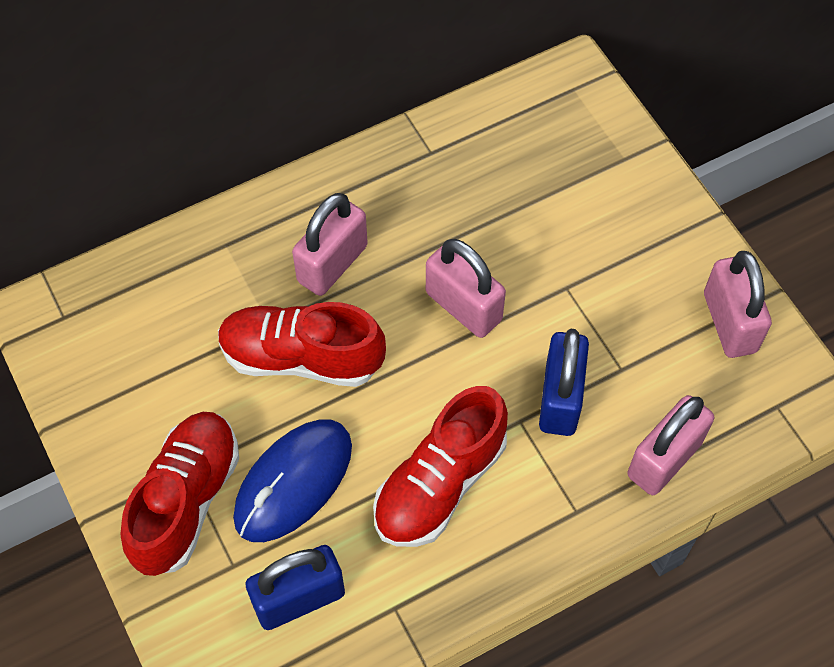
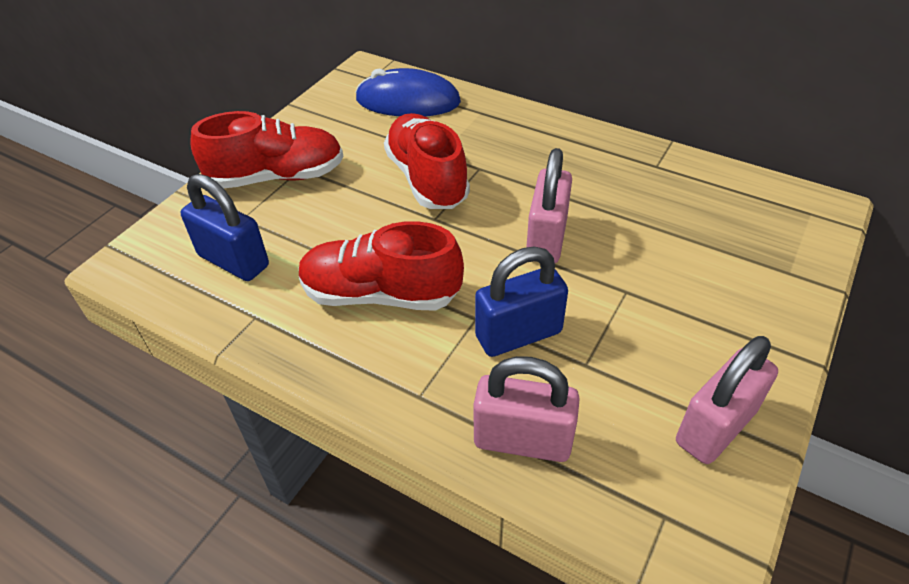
camera: 60 degrees right, 15 degrees down
(293, 482) = (326, 217): blue mouse -> blue mouse (408, 101)
(332, 264) = (514, 160): pink padlock -> none

